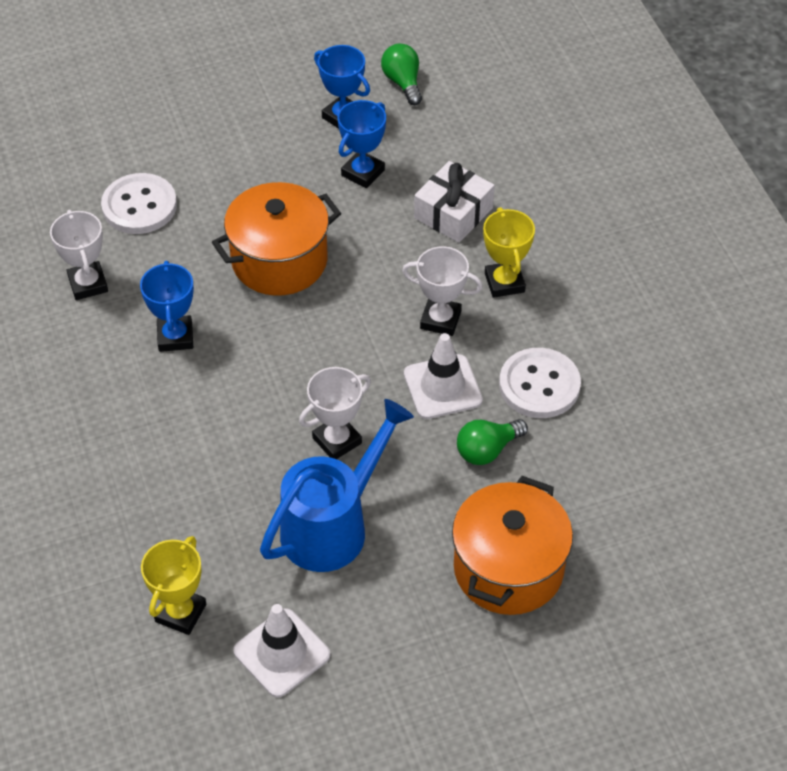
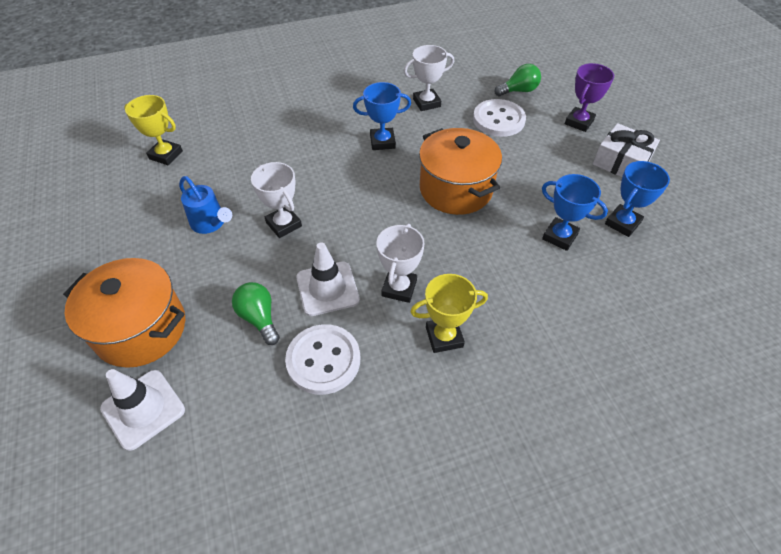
camera: 90 degrees right, 0 degrees up
(155, 125) = (579, 122): none -> purple trophy
(282, 653) = (119, 200): white traffic cone -> white traffic cone (143, 409)
(333, 525) = (211, 224): blue watering can -> blue watering can, size x0.58
(403, 83) = (681, 264): green light bulb -> green light bulb (518, 91)
(453, 213) = (524, 299): white gift -> white gift (621, 162)

